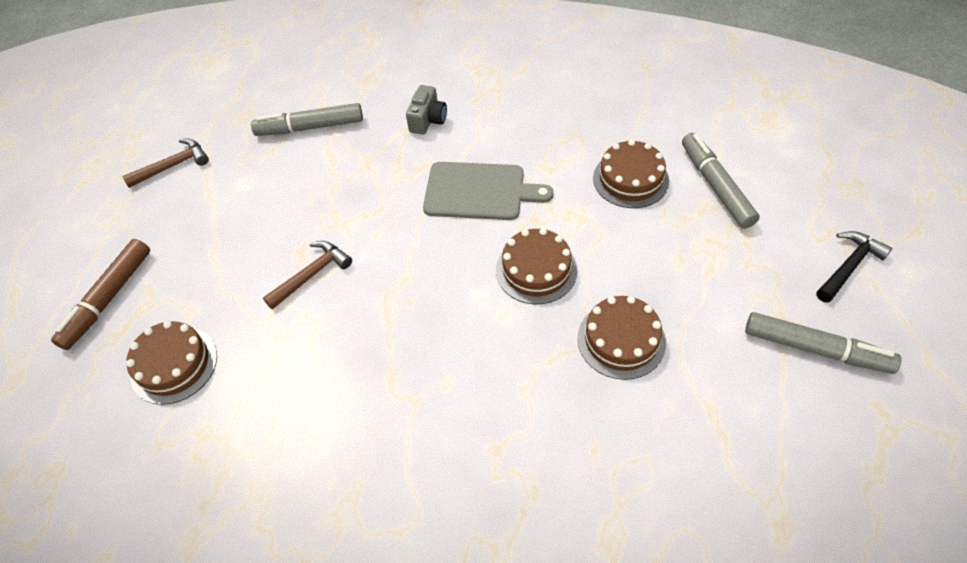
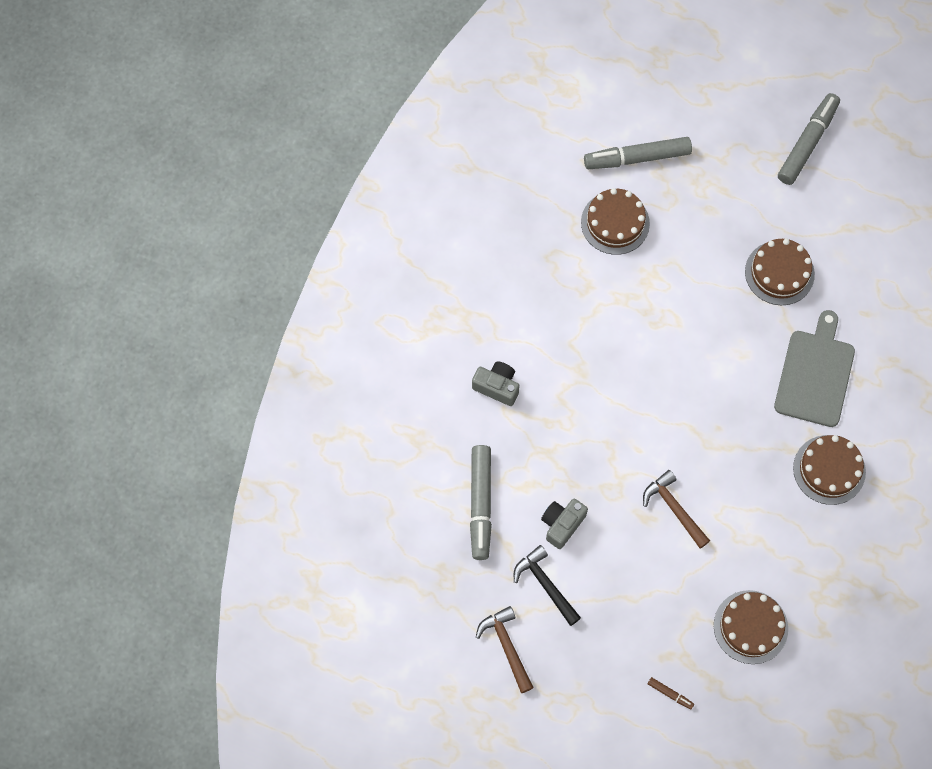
camera: 85 degrees left, 15 degrees up
(108, 299) = (670, 694): brown marker -> brown marker, size x0.42
(292, 187) = (562, 524): none -> grey camera
(479, 191) = (603, 353): grey cutting board -> grey cutting board (815, 374)
(536, 270) = (701, 321): brown cake -> brown cake (829, 469)
(849, 266) = (738, 92): black hammer -> black hammer (545, 584)

